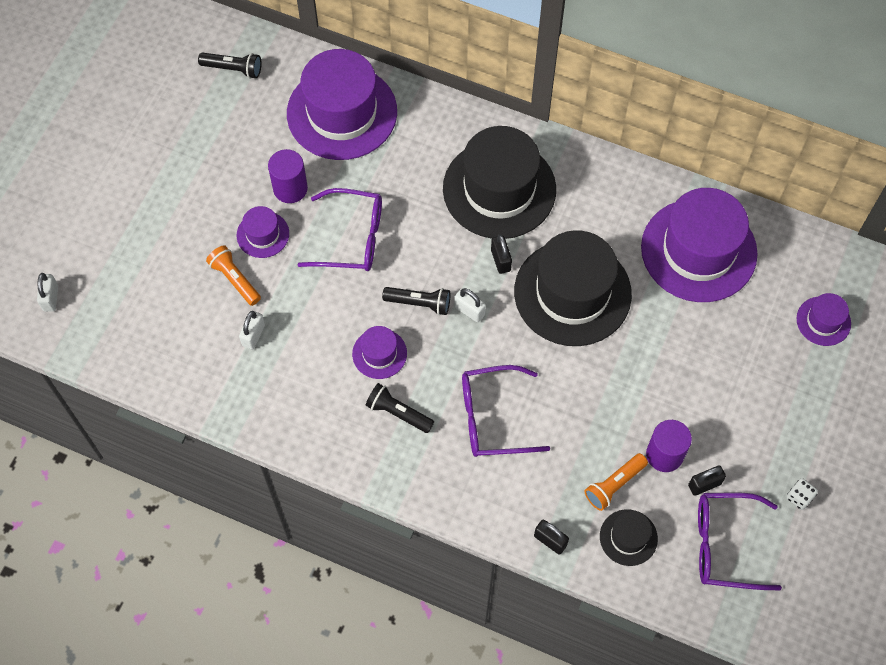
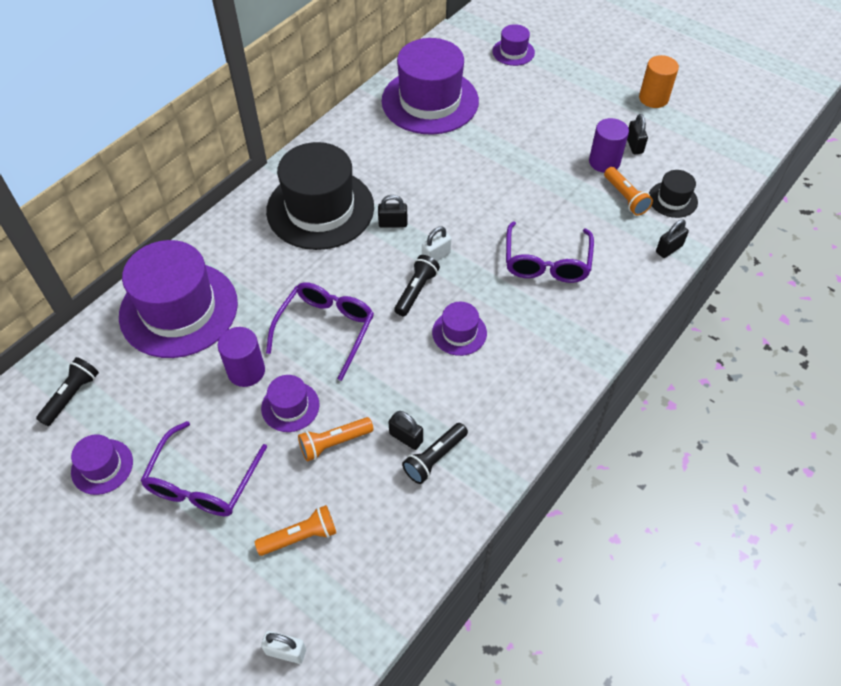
camera: 75 degrees left, 10 degrees down
(144, 279) = (300, 537): none -> orange flashlight
(174, 117) = (102, 466): none -> purple hat
(253, 335) = (406, 437): white padlock -> black padlock
(398, 413) = (525, 331): black flashlight -> black flashlight (435, 458)
(572, 293) = (442, 183): black hat -> none
(726, 545) = (686, 145): purple glasses -> purple glasses (203, 481)
(799, 497) = (653, 98): white dice -> orange cylinder

